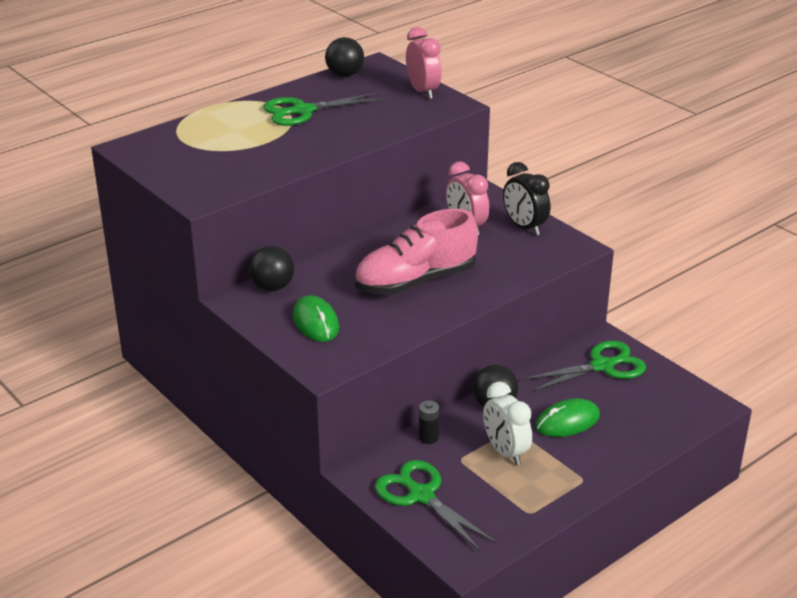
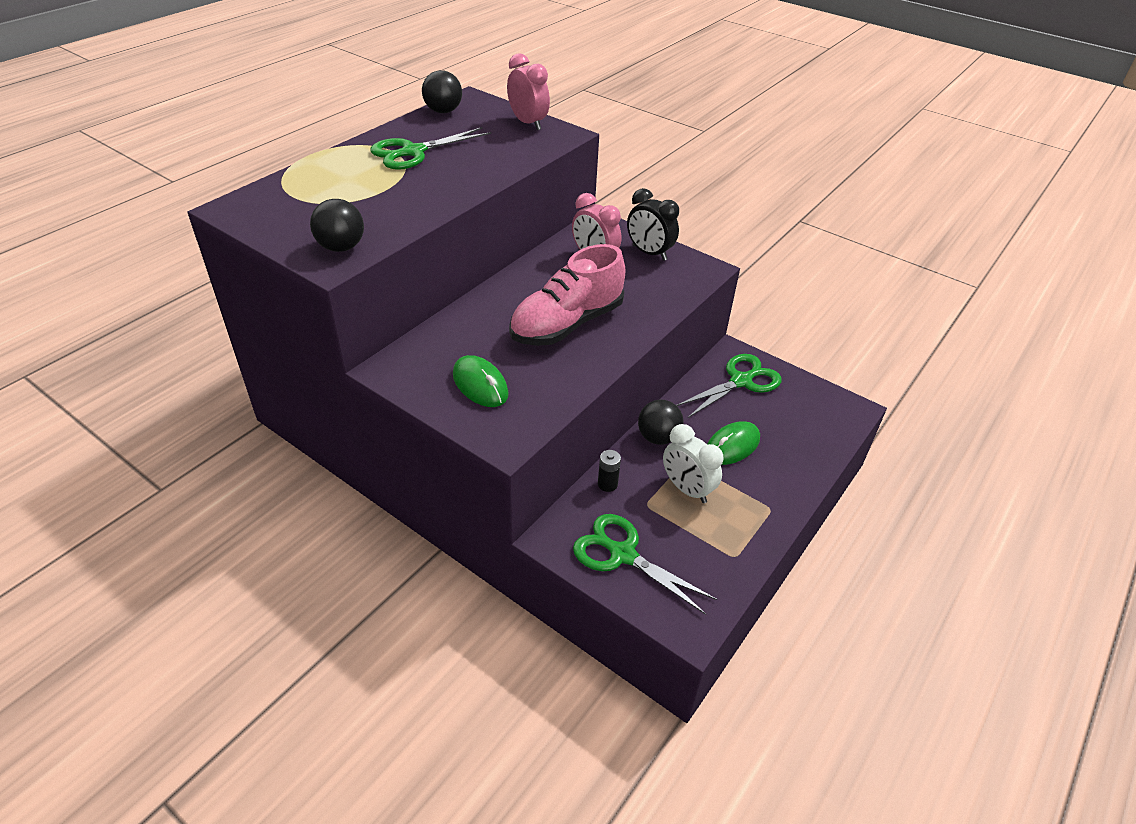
camera: 15 degrees left, 10 degrees up
(272, 287) = (421, 348): black ball -> black ball (341, 247)

